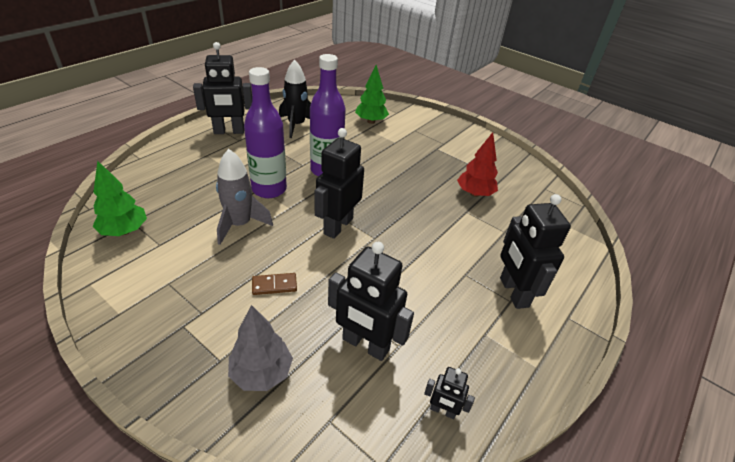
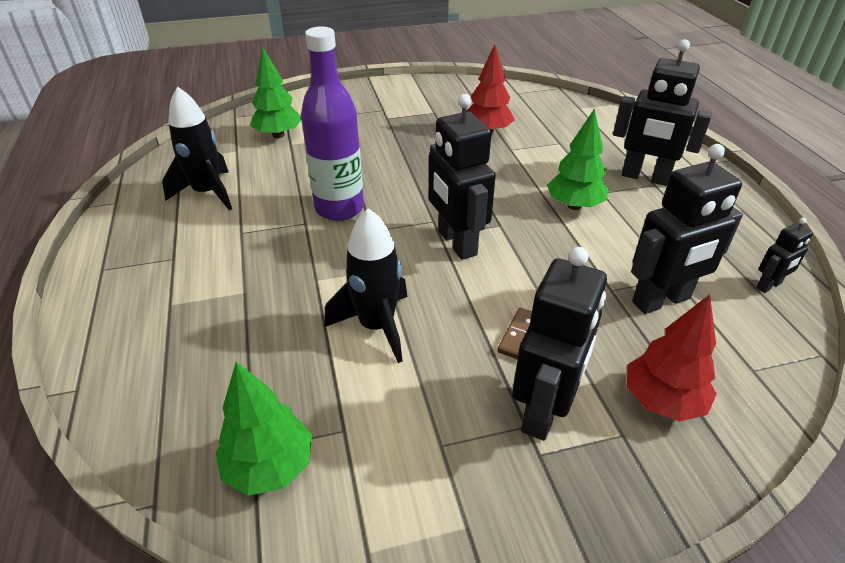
camera: 50 degrees left, 0 degrees up
(229, 131) = (137, 260): black robot -> black robot (544, 411)
(240, 224) = (376, 326): grey rocket -> black rocket
(261, 373) = (662, 401): grey tree -> red tree
(269, 189) = (327, 271): purple bottle -> none
(433, 265) = (574, 205): none -> green tree

